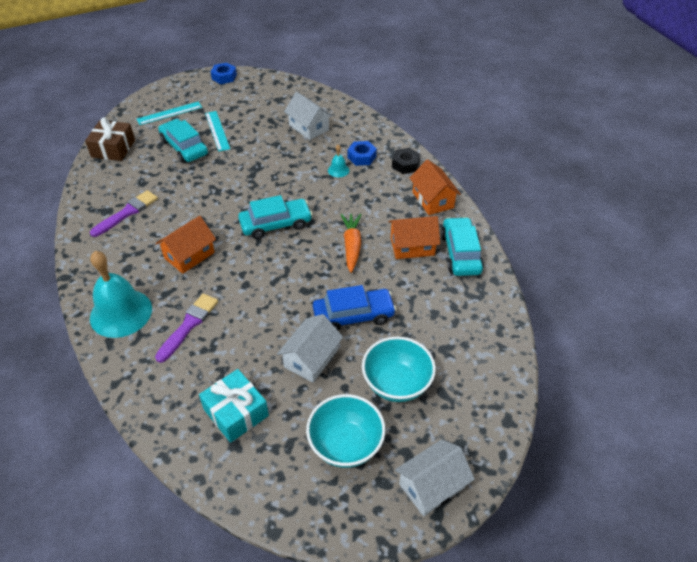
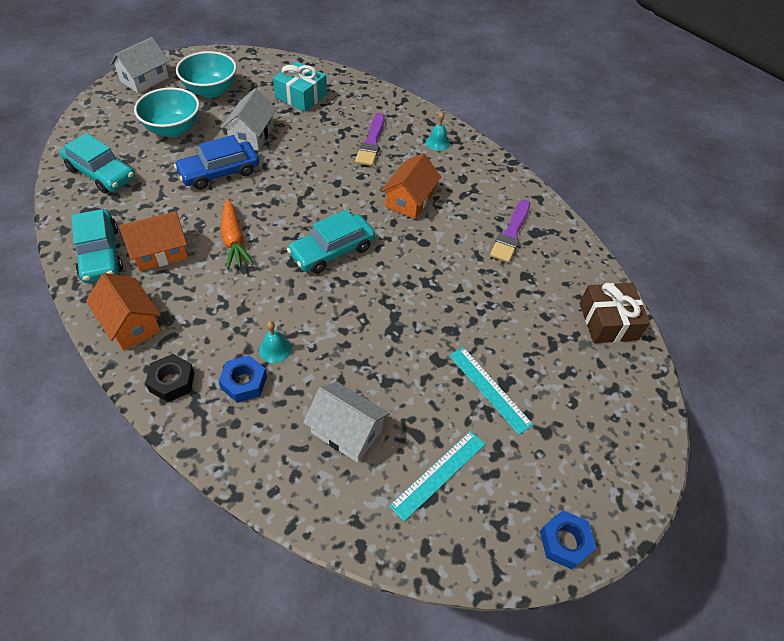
camera: 160 degrees right, 5 degrees up
(121, 313) = (437, 142): turquoise bell -> turquoise bell, size x0.43
(169, 113) = (588, 411): turquoise ruler -> turquoise ruler (438, 474)
(184, 147) = (515, 344): turquoise car -> turquoise car (101, 173)

